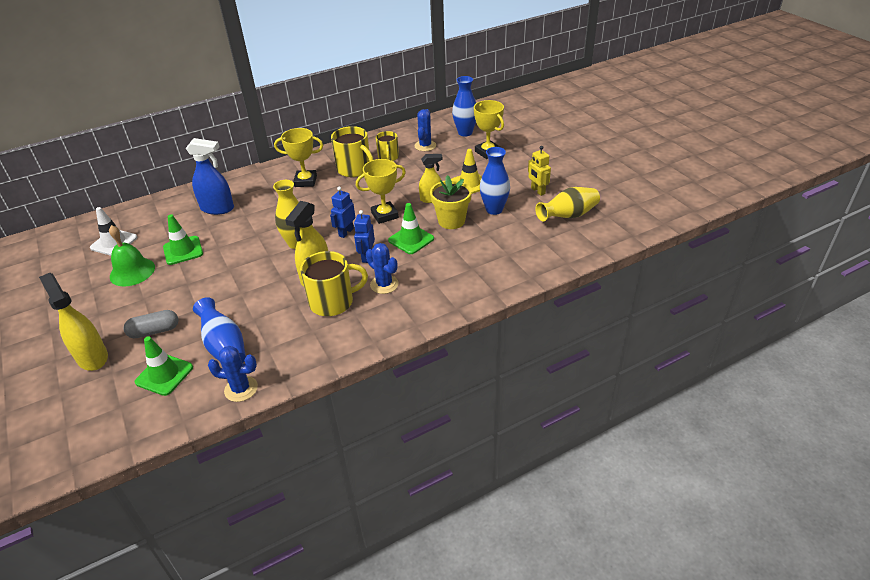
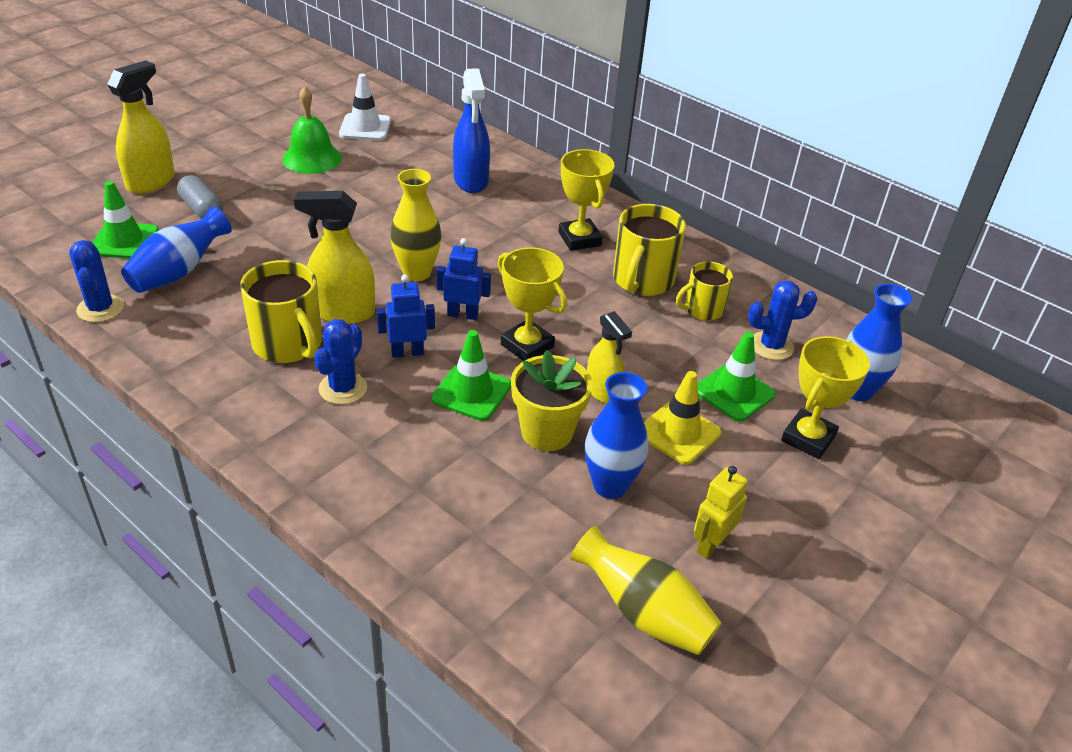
camera: 65 degrees right, 0 degrees up
(183, 250) = (366, 182): green traffic cone -> green traffic cone (734, 392)

